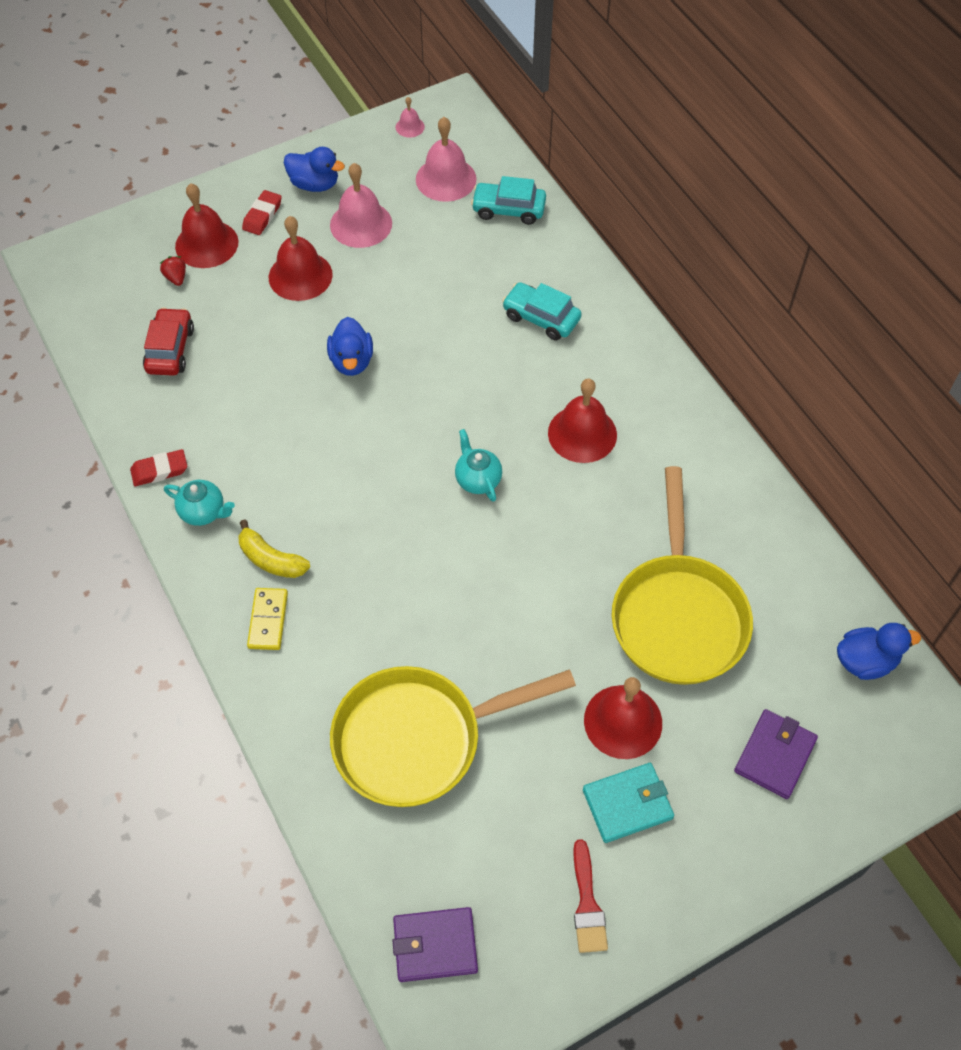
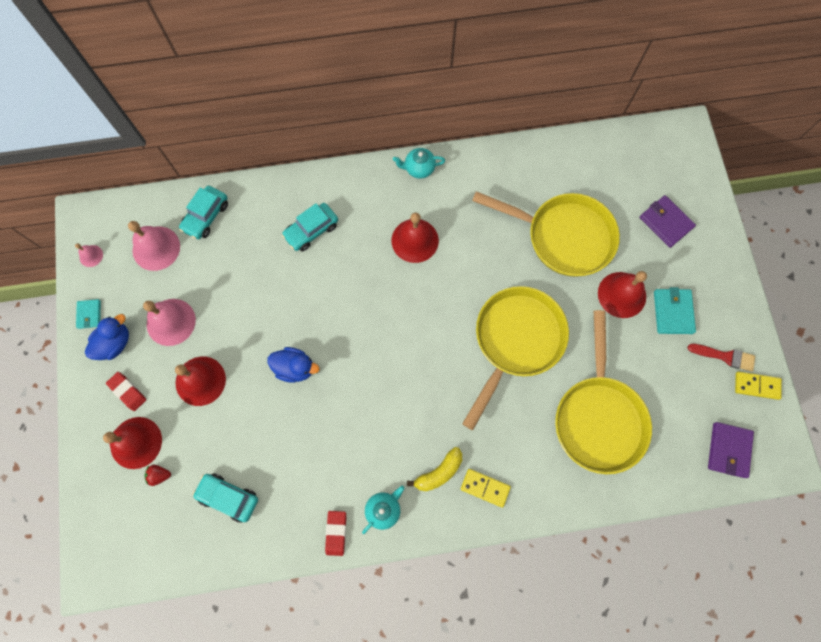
camera: 70 degrees left, 15 degrees up
(170, 349) = (228, 497): red car -> turquoise car
(339, 151) = (89, 314): none -> turquoise wallet
(478, 479) = (425, 317): turquoise teapot -> turquoise teapot (419, 169)
(489, 598) = (516, 341): none -> yellow pan
(558, 967) = (756, 385): none -> yellow domino
(865, 661) = (623, 151): blue duck -> none

